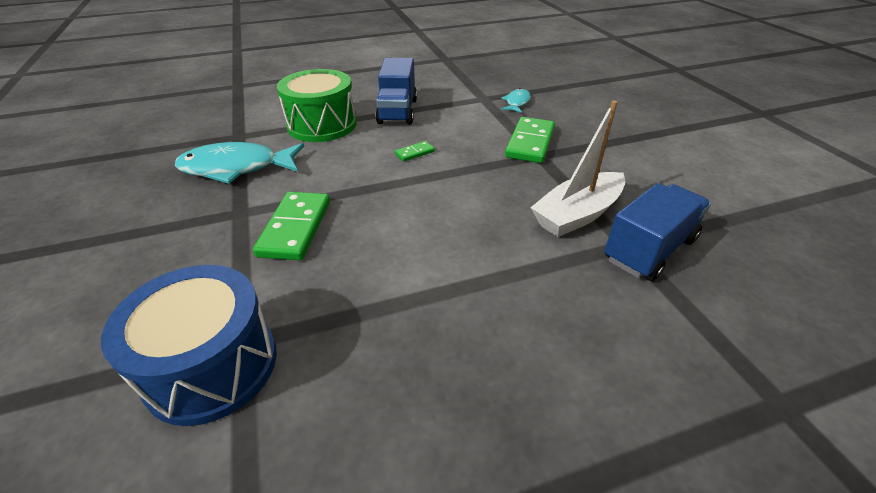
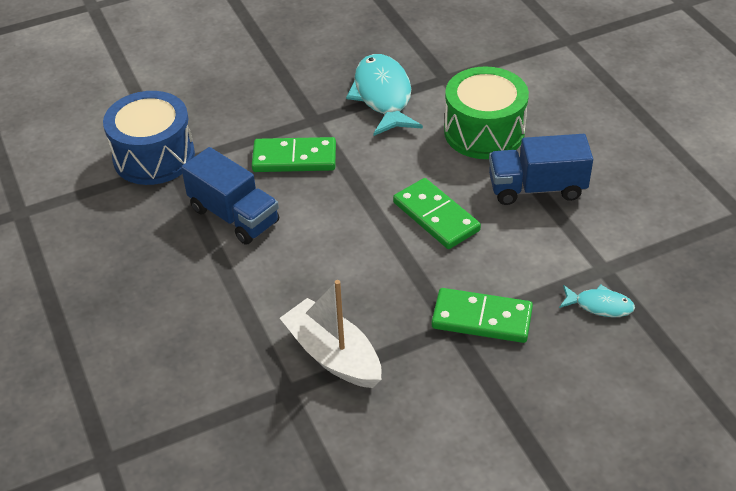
camera: 85 degrees right, 5 degrees up
(414, 153) = (436, 216): green domino -> green domino, size x2.07
(649, 250) = (280, 408): blue truck -> blue truck (234, 216)

